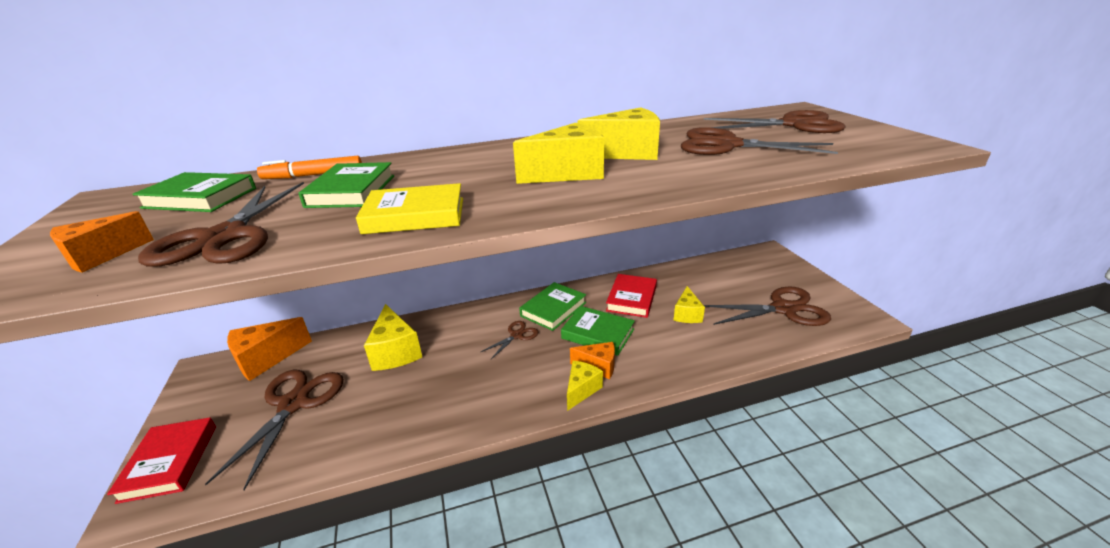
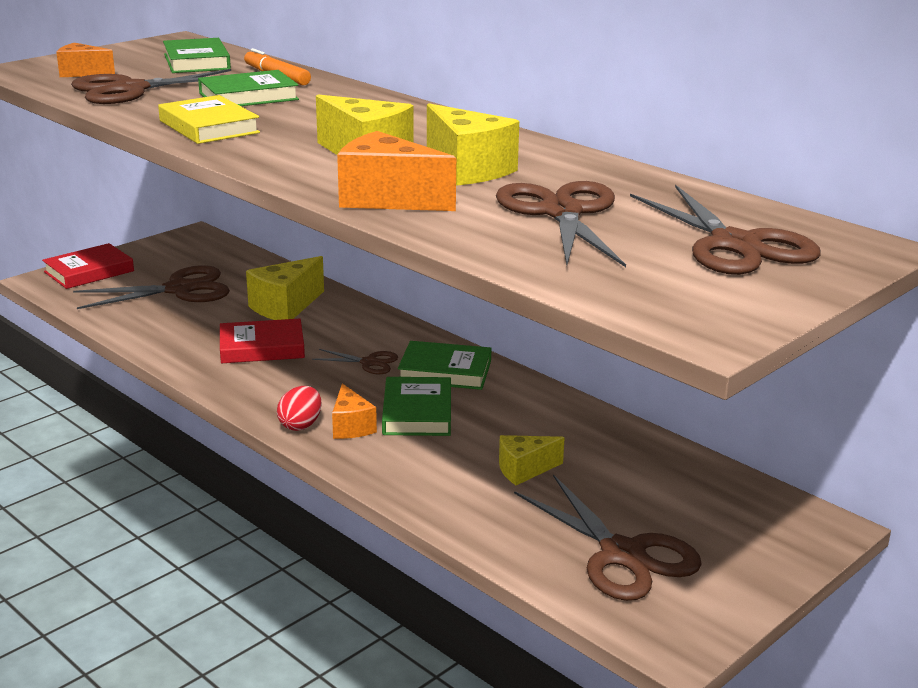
camera: 60 degrees right, 5 degrees down
(266, 359) = (228, 254): orange cheese -> orange cheese (387, 199)
(581, 390) = (300, 425): yellow cheese -> red egg
(632, 299) = (525, 420): red book -> red book (262, 347)

